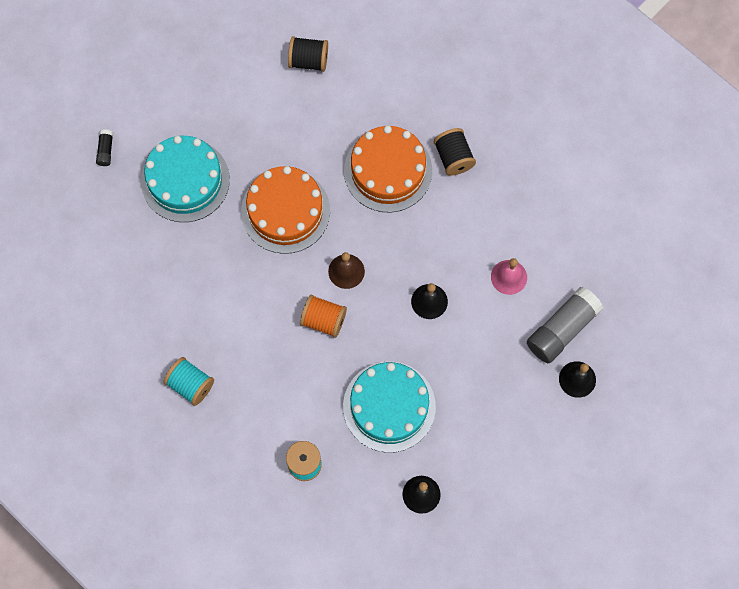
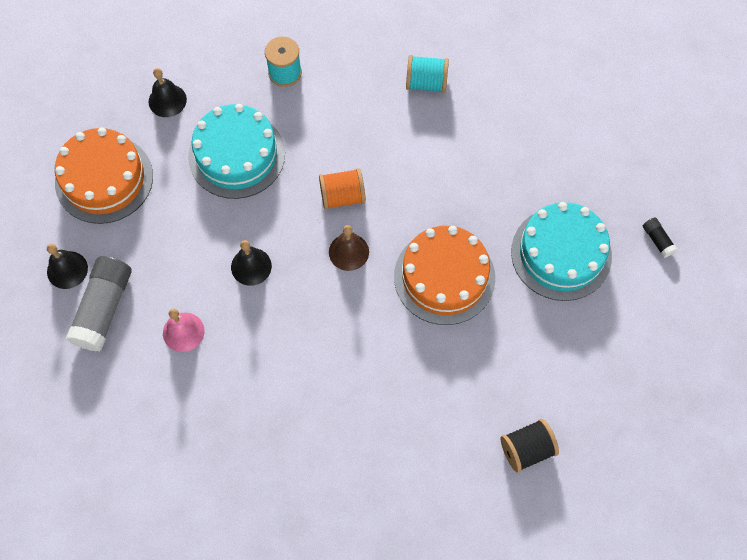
camera: 150 degrees right, 5 degrees down
(388, 170) = (368, 374): orange cake -> orange cake (104, 179)
(453, 157) = (307, 426): black spool -> none

